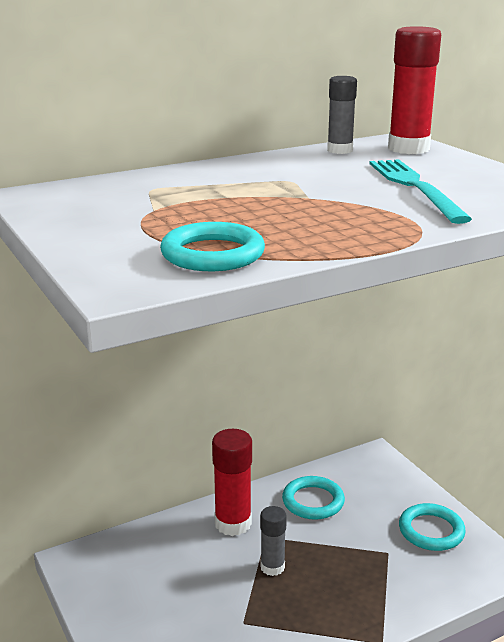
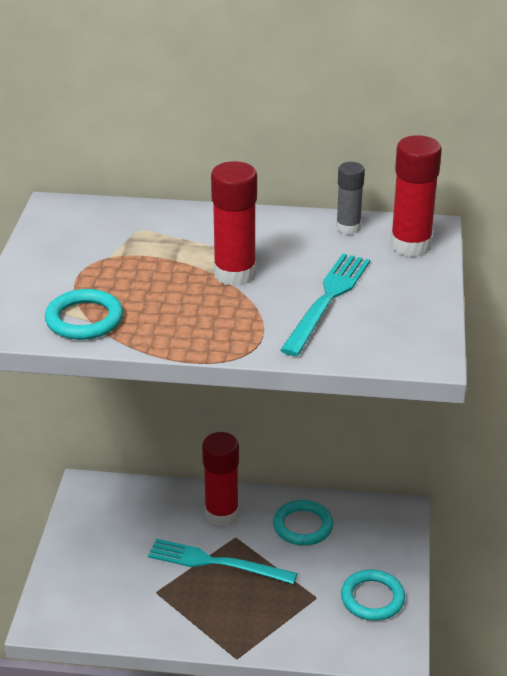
camera: 35 degrees right, 10 degrees up
(272, 567) = (216, 563): grey glue stick -> turquoise fork
(302, 192) = (235, 274): none -> red glue stick

